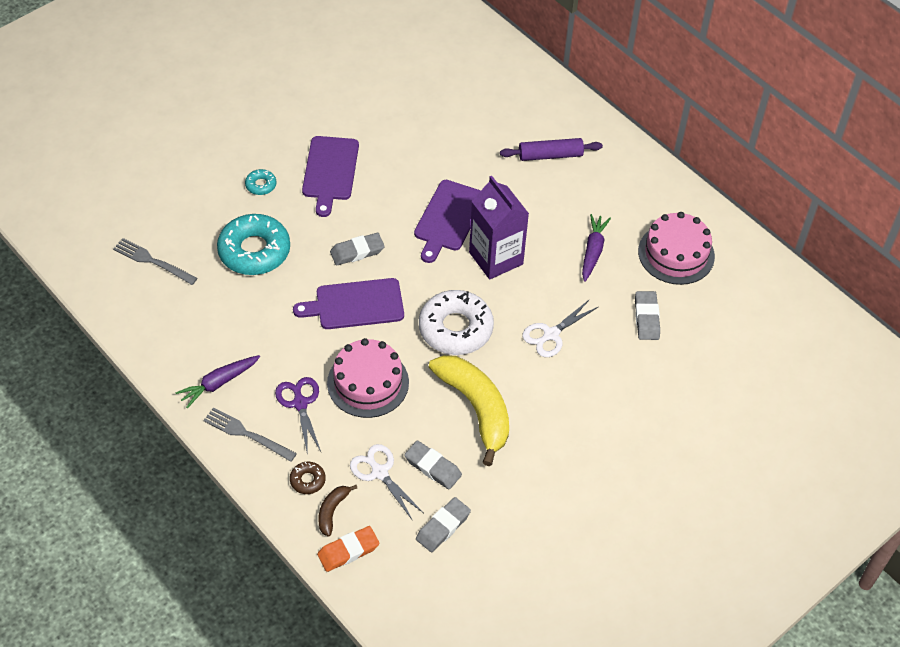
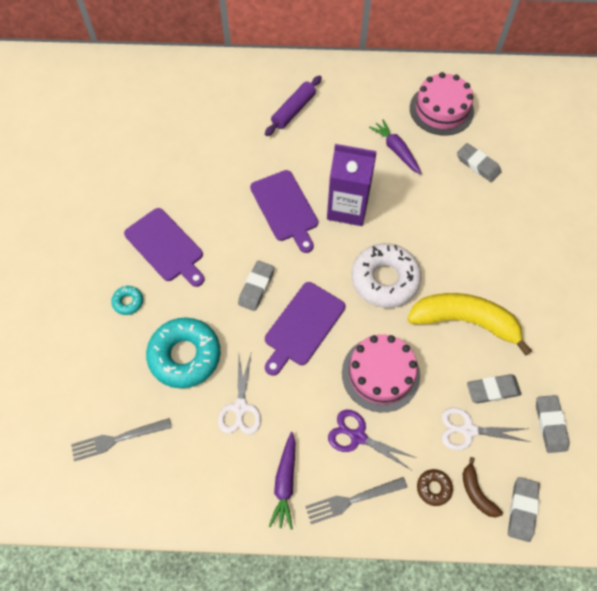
camera: 45 degrees left, 10 degrees up
(348, 551) = (522, 509): orange eraser -> grey eraser
(551, 334) = (442, 227): white scissors -> white scissors (240, 407)

